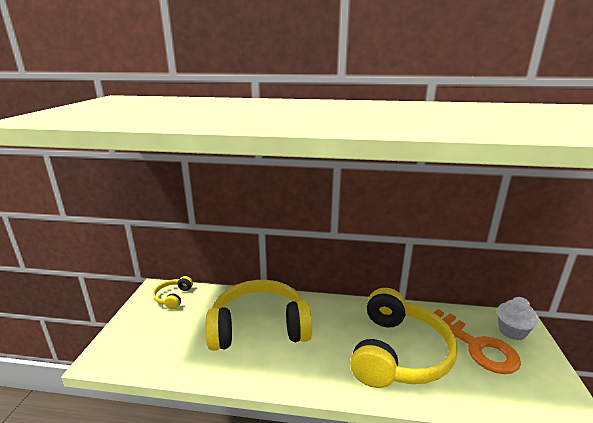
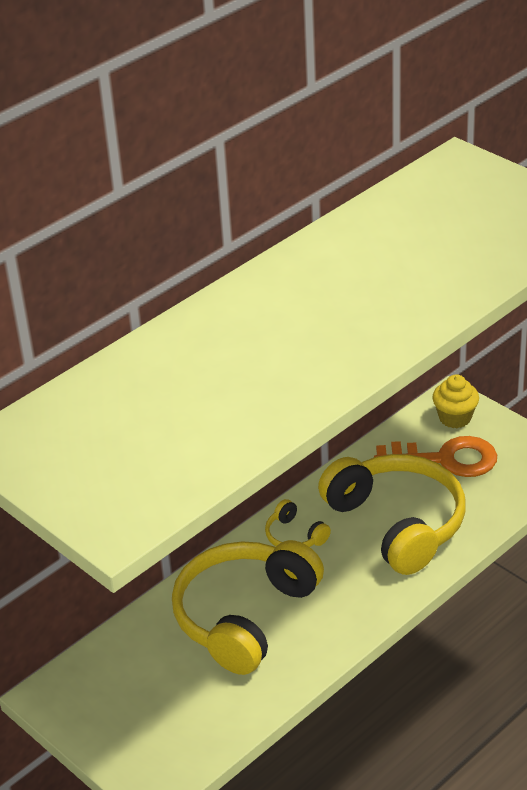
camera: 50 degrees left, 15 degrees up
(173, 297) = (90, 680): yellow headphones -> yellow headphones (294, 536)
(512, 331) = (455, 418): white cupcake -> yellow cupcake

